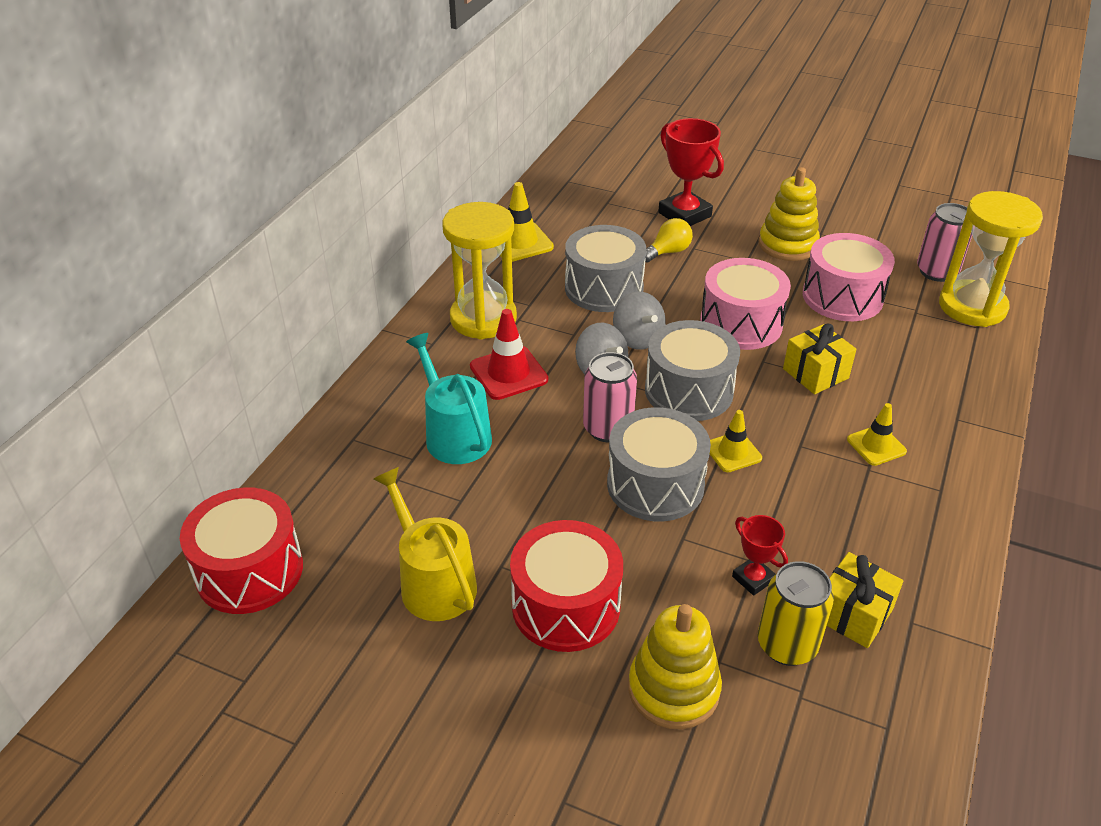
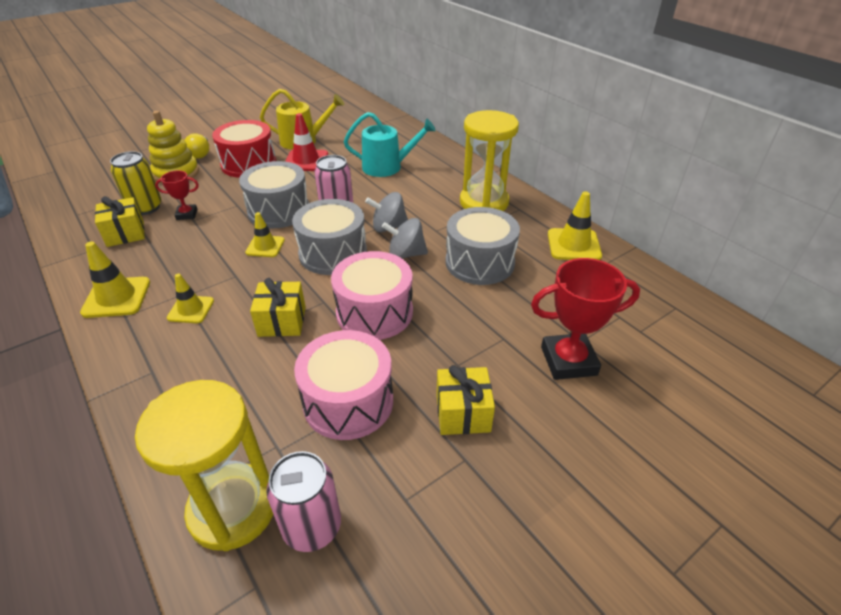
camera: 120 degrees right, 0 degrees up
(249, 571) = (359, 110): red drum -> none
(508, 373) = (420, 195): red traffic cone -> red traffic cone (306, 161)
(668, 252) = (507, 318): yellow light bulb -> yellow light bulb (200, 154)
(787, 245) = (463, 413): yellow stacking toy -> yellow gift
(933, 519) = (117, 297): none -> yellow traffic cone

